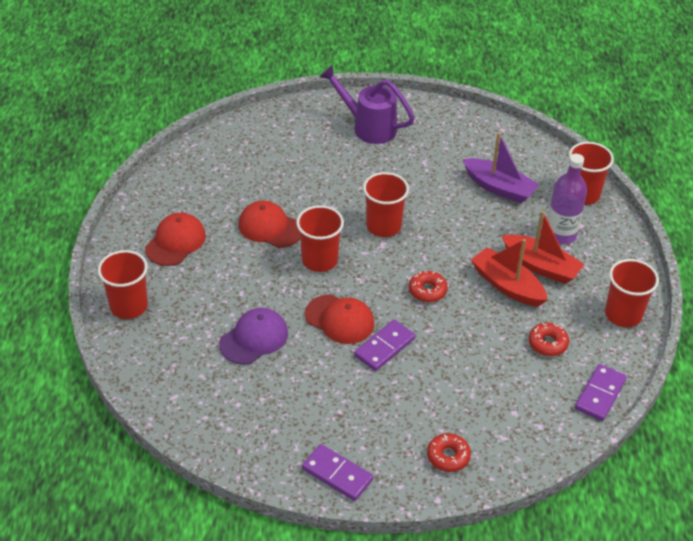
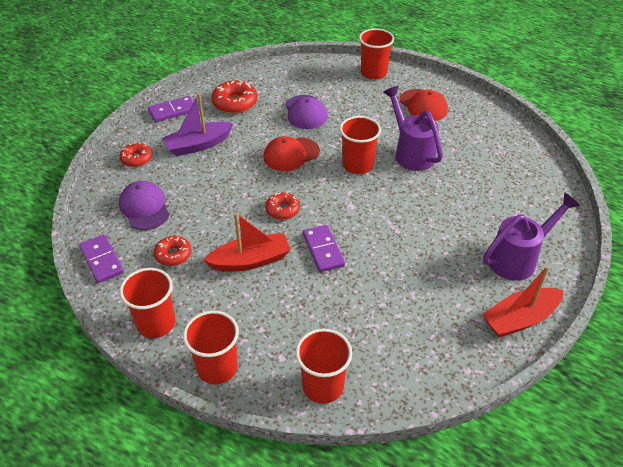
camera: 120 degrees right, 0 degrees up
(270, 227) = (411, 152): red cap -> purple watering can
(279, 416) = (235, 103): none -> red donut
(383, 226) = (372, 214): red cup -> red cup (217, 368)
(384, 347) = (248, 166): purple domino -> purple domino (323, 250)
(499, 188) = (375, 318): purple boat -> purple boat (198, 145)
(512, 402) = (144, 208): none -> purple cap
(541, 266) = (254, 295): red boat -> red boat (520, 319)
(560, 234) = (281, 333): purple bottle -> none

